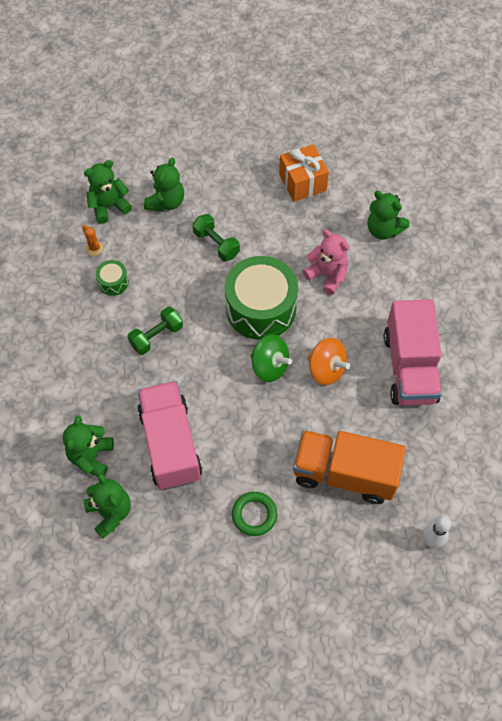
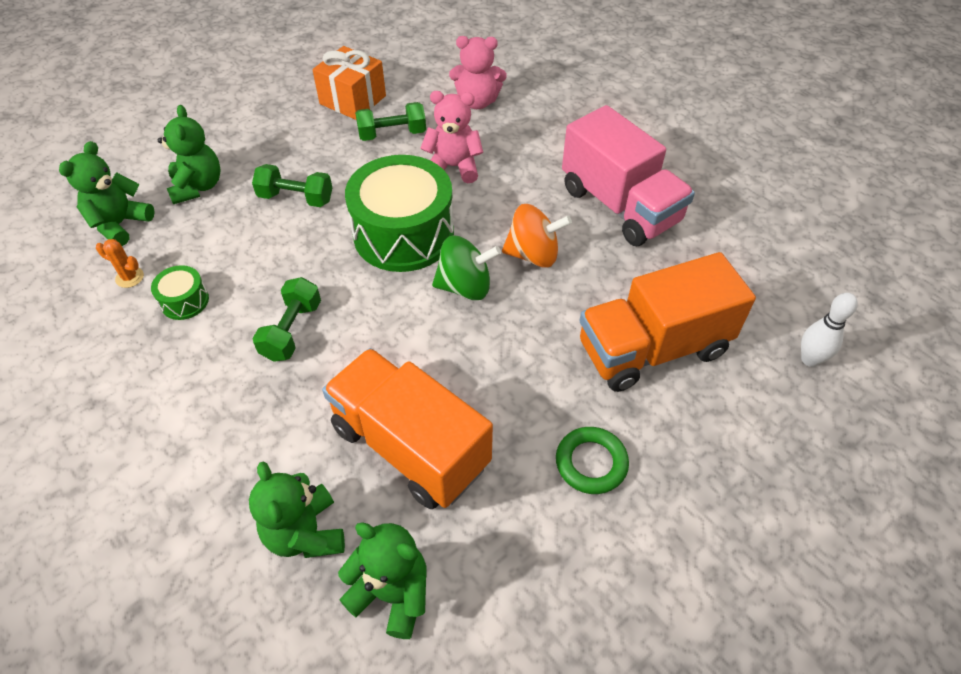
camera: 35 degrees left, 10 degrees down
(170, 444) = (410, 446): pink truck -> orange truck
(308, 226) = (392, 134): none -> green dumbbell
(383, 230) = (477, 102): green teddy bear -> pink teddy bear

